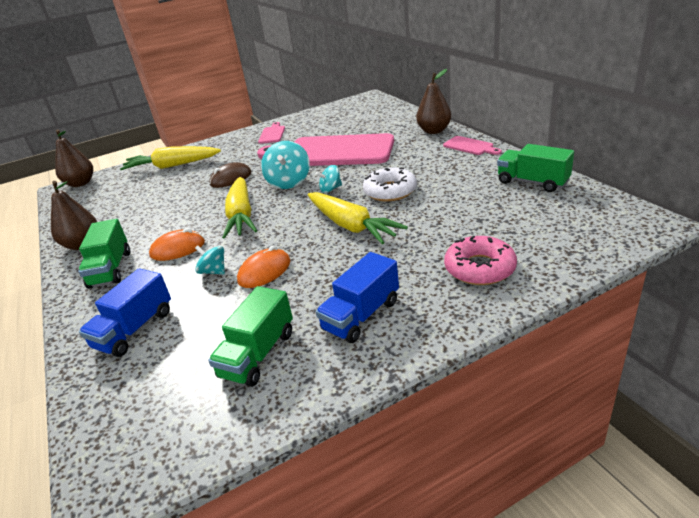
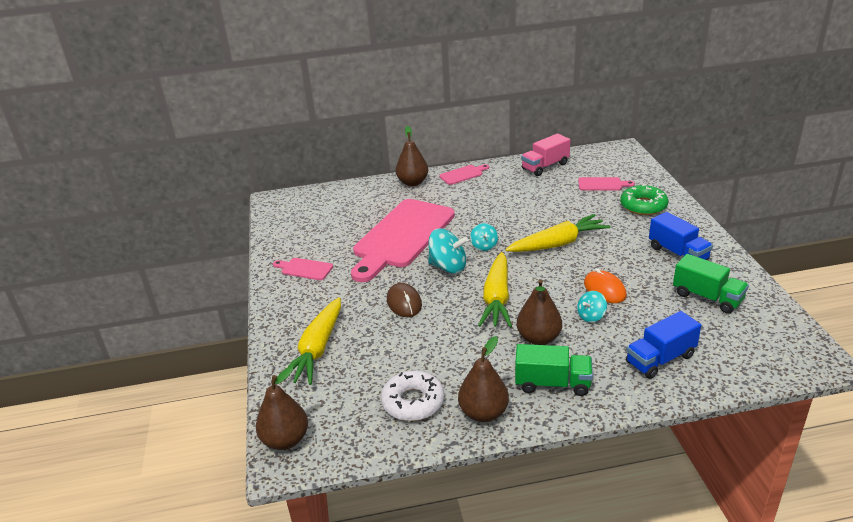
camera: 75 degrees left, 0 degrees up
(135, 329) = (660, 359): blue truck -> blue truck turned 105 degrees clockwise
(178, 249) = (538, 338): orange mouse -> brown pear
(241, 215) = (497, 298): yellow carrot -> yellow carrot turned 90 degrees clockwise
(390, 191) = (512, 219): white donut -> white donut (413, 402)
(479, 268) = (643, 206): pink donut -> green donut
(518, 227) = (602, 184): none -> pink cutting board
(532, 182) = (545, 166): green truck -> pink truck

